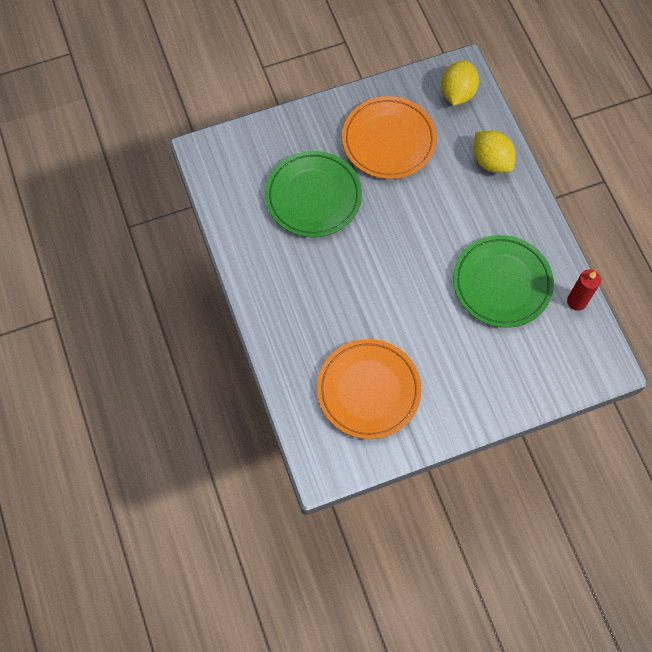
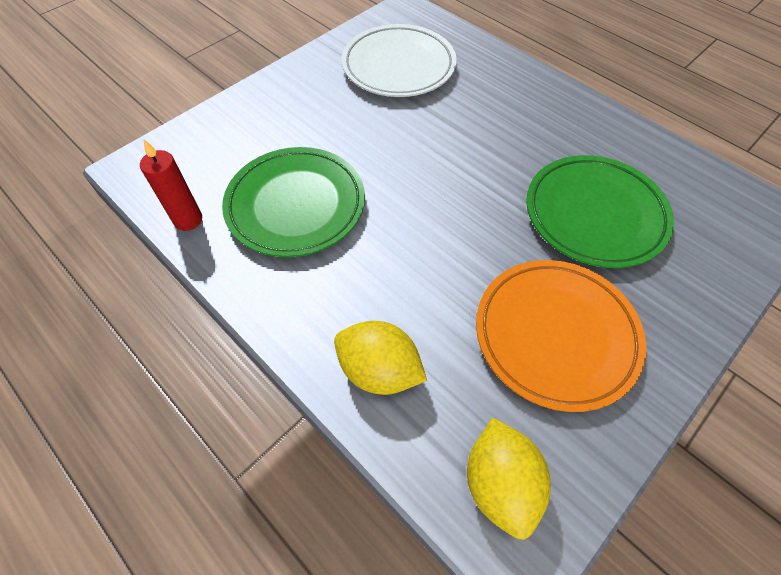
camera: 155 degrees right, 10 degrees down
(368, 390) = (398, 66): orange plate -> white plate

